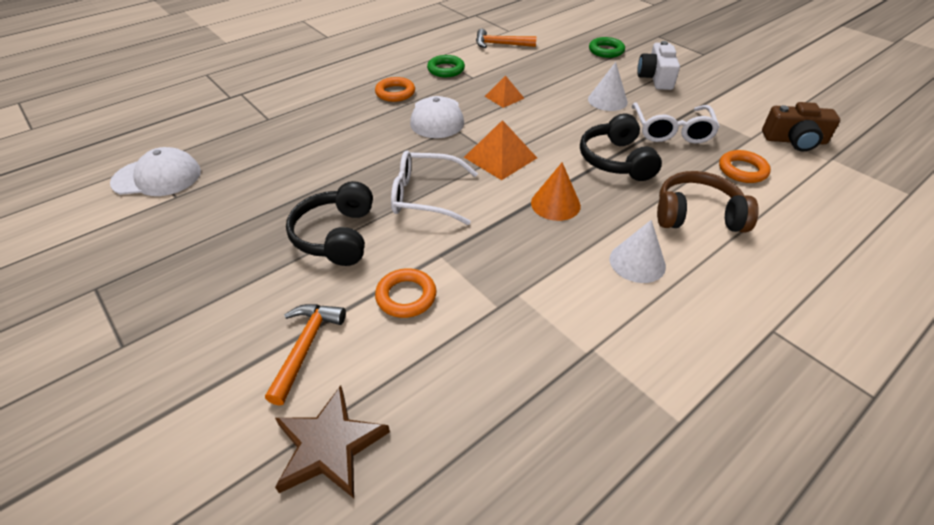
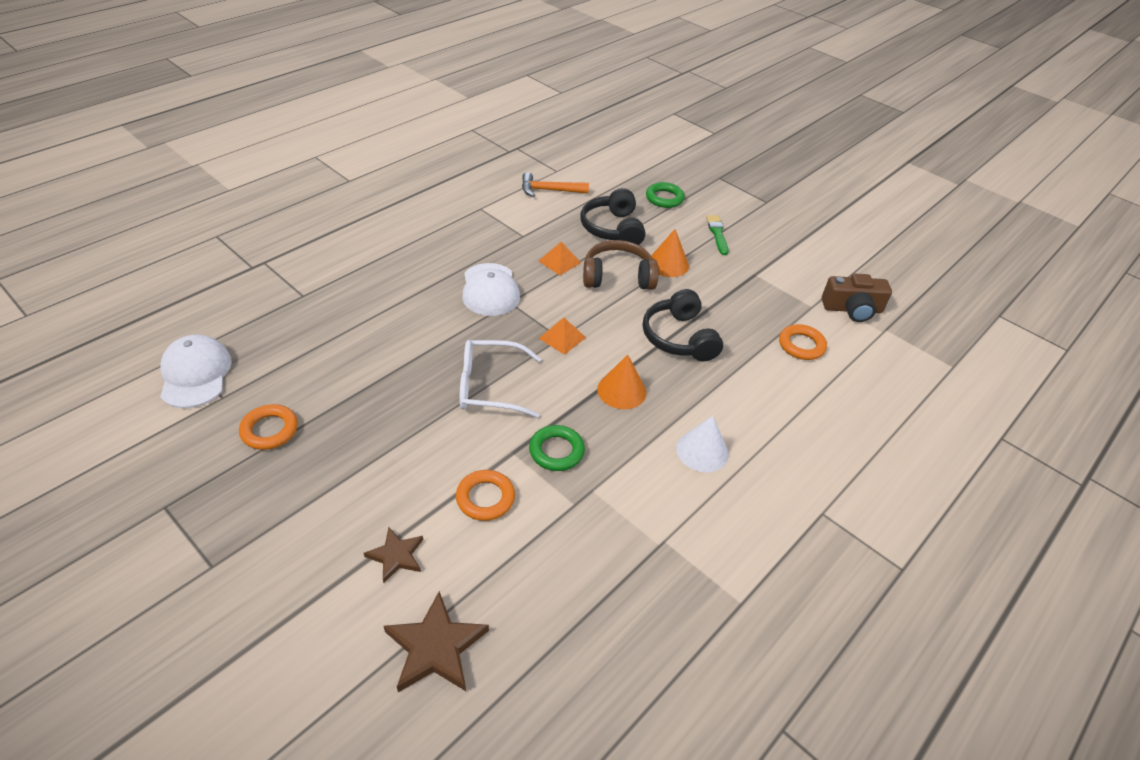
camera: 10 degrees left, 0 degrees up
(157, 177) = (195, 374): white cap -> white cap turned 90 degrees counterclockwise
(305, 347) = (396, 556): orange hammer -> brown star
(336, 236) = (405, 436): black headphones -> black headphones (612, 229)
(395, 93) = (440, 258): orange ring -> orange ring (269, 430)
(446, 69) = (492, 226): green ring -> green ring (556, 451)
(500, 157) = (562, 337): orange pyramid -> orange pyramid, size x0.63
(607, 100) = (668, 264): white cone -> orange cone
(656, 78) = (717, 234): white camera -> green brush
(671, 131) = (733, 301): white glasses -> none
(697, 215) = (757, 397): brown headphones -> brown headphones (618, 277)

